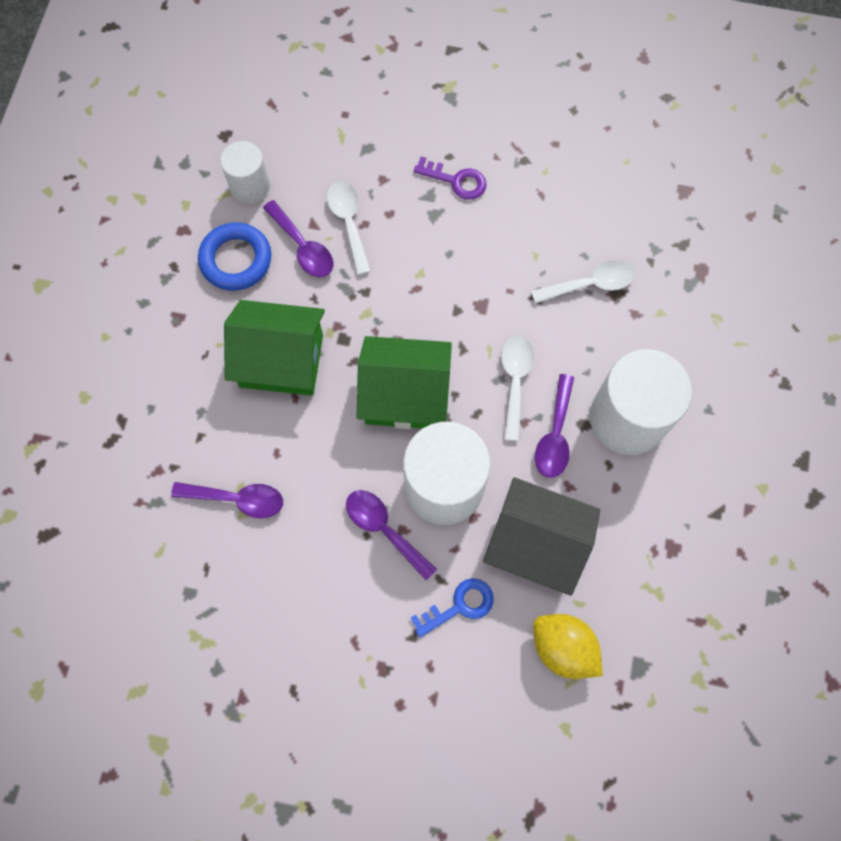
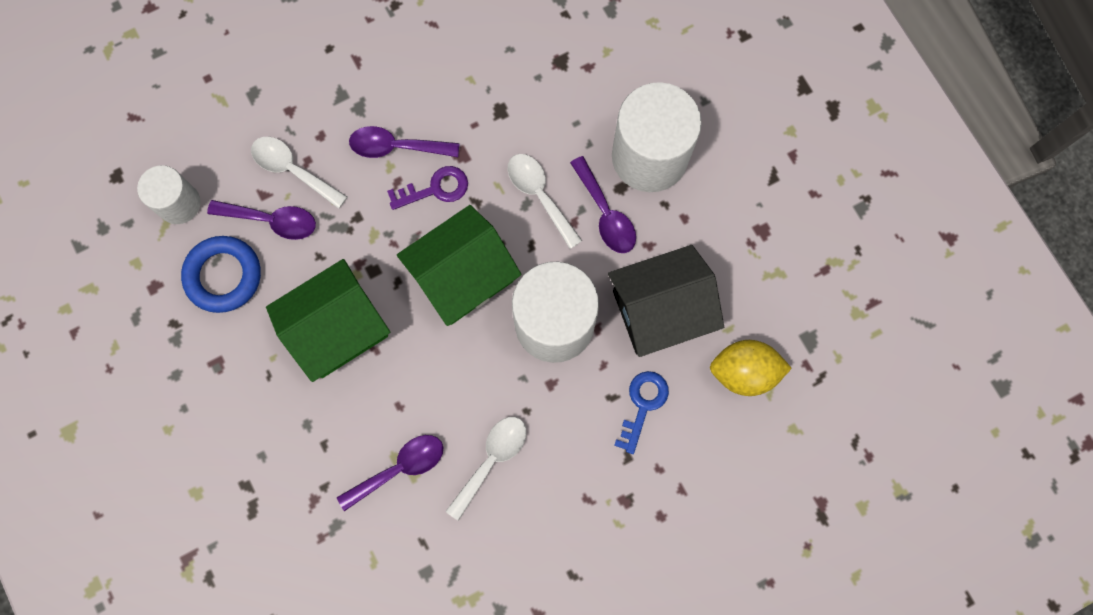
camera: 40 degrees left, 5 degrees up
(384, 529) = (537, 395): purple spoon -> purple spoon (397, 147)
(456, 180) = (352, 65): purple key -> purple key (435, 189)
(590, 284) = (533, 70): white spoon -> white spoon (491, 460)

